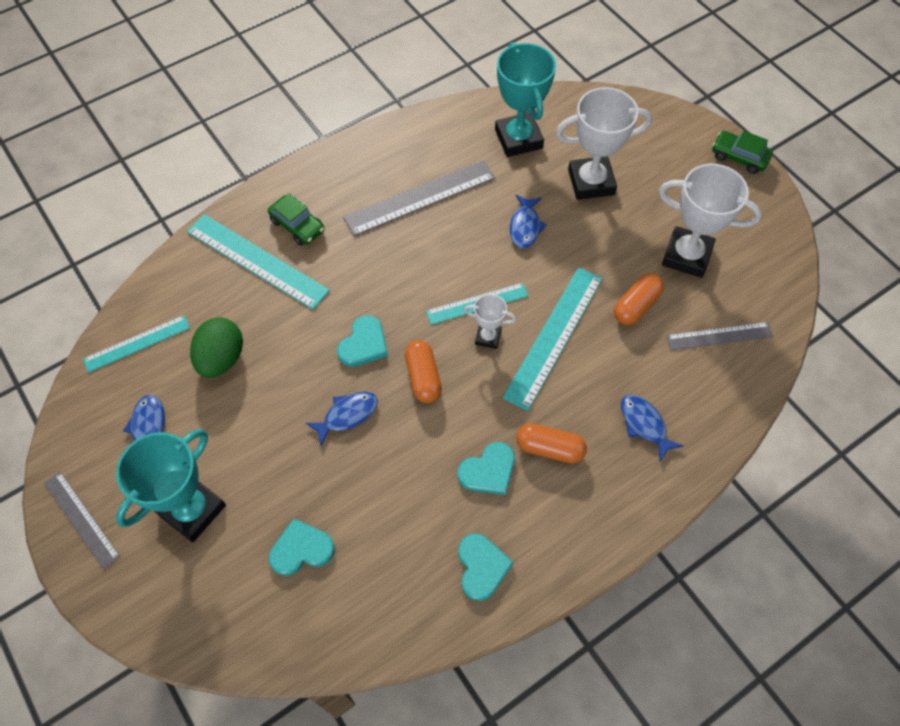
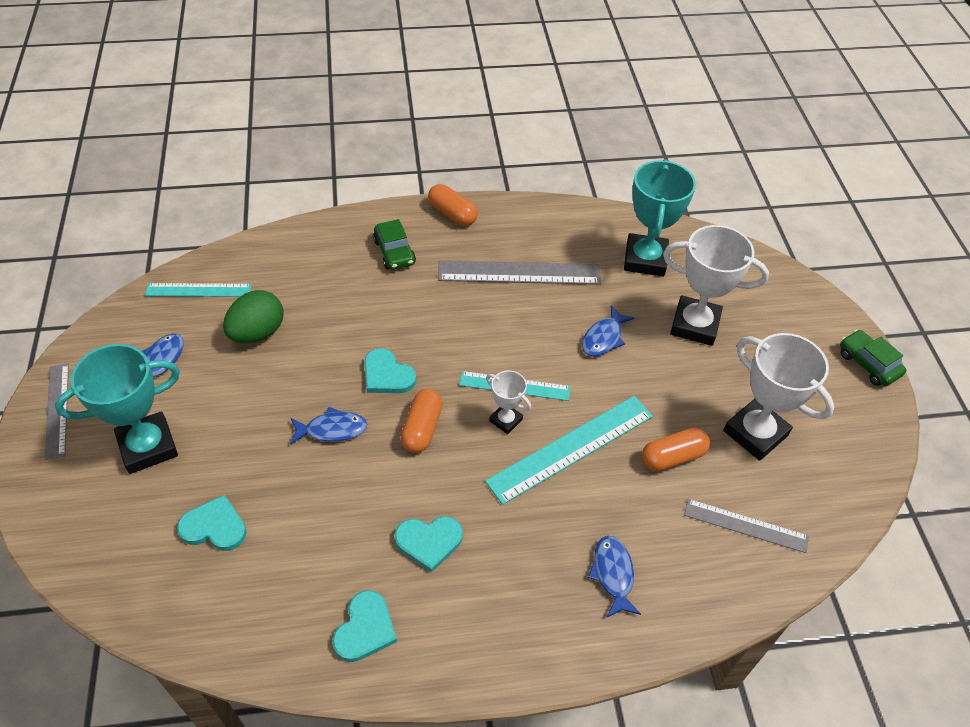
camera: 25 degrees right, 10 degrees down
(256, 261) = (340, 266): turquoise ruler -> none
(364, 344) = (387, 375): turquoise heart -> turquoise heart turned 75 degrees clockwise
(549, 448) = (501, 550): orange capsule -> orange capsule (452, 214)

